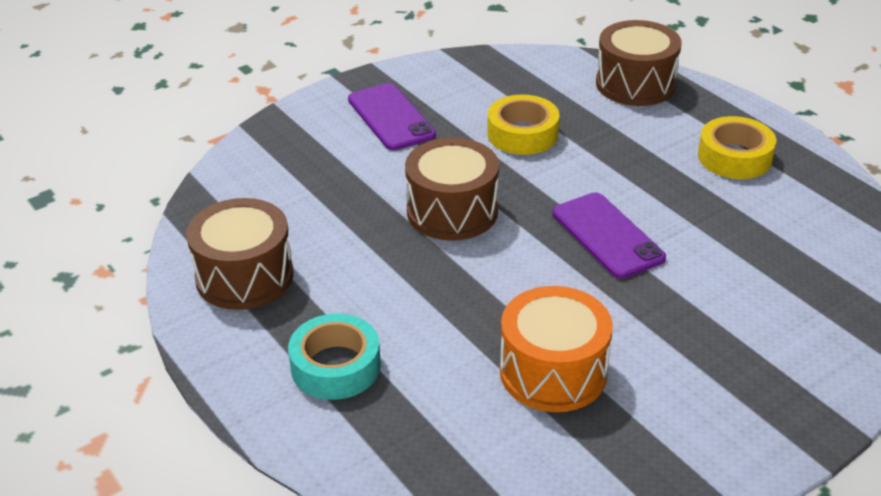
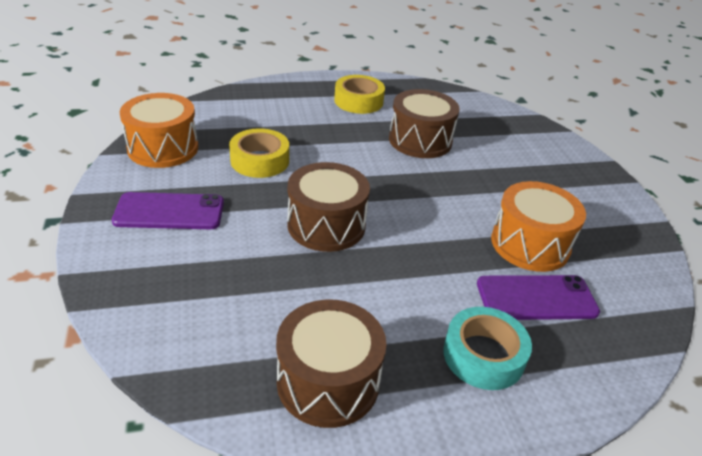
camera: 70 degrees left, 0 degrees up
(483, 74) = (163, 148): none -> orange drum
(607, 236) = (403, 171): purple phone -> purple phone (536, 298)
(635, 84) = (249, 100): brown drum -> brown drum (420, 140)

